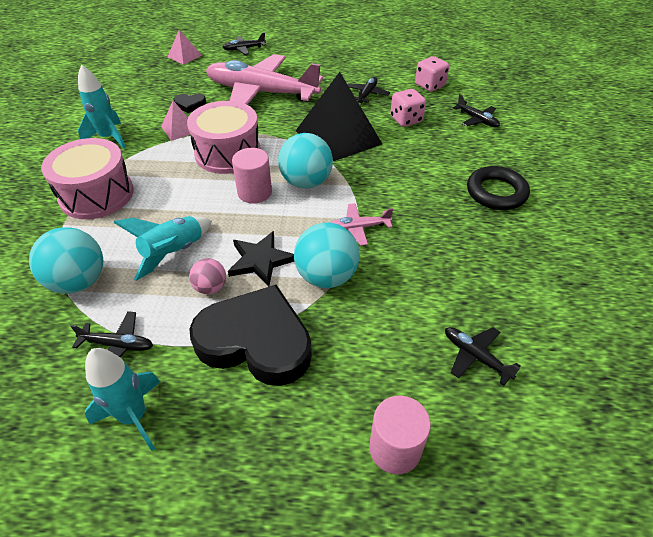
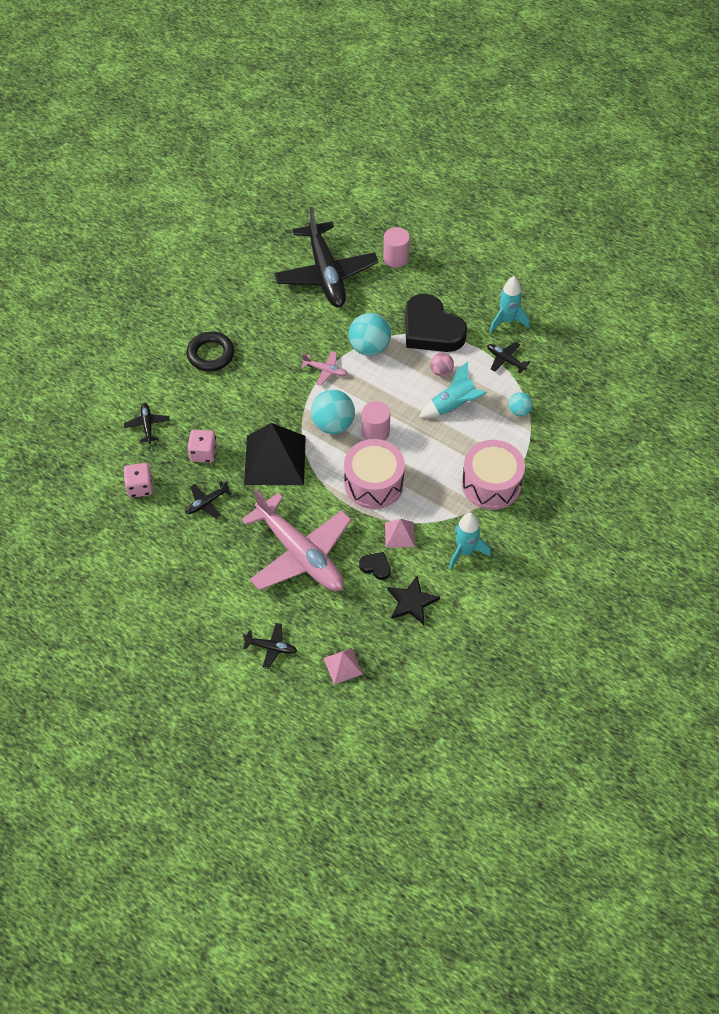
camera: 150 degrees left, 10 degrees up
(79, 281) = (519, 411): turquoise ball -> turquoise ball, size x0.55
(260, 260) = (402, 376): black star -> black star (411, 602)
(475, 356) = (326, 274): black plane -> black plane, size x2.49

